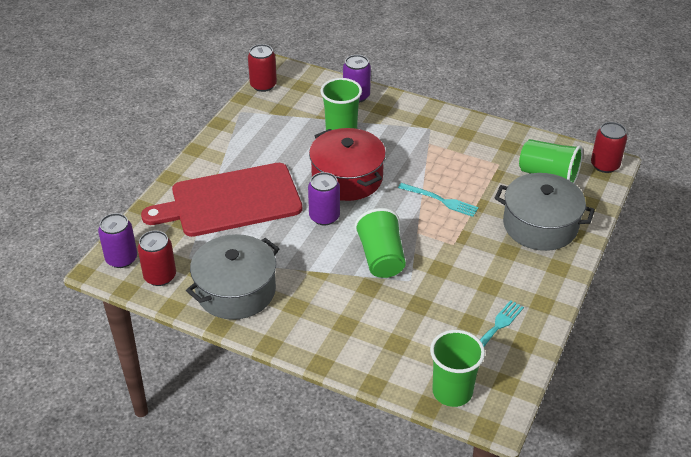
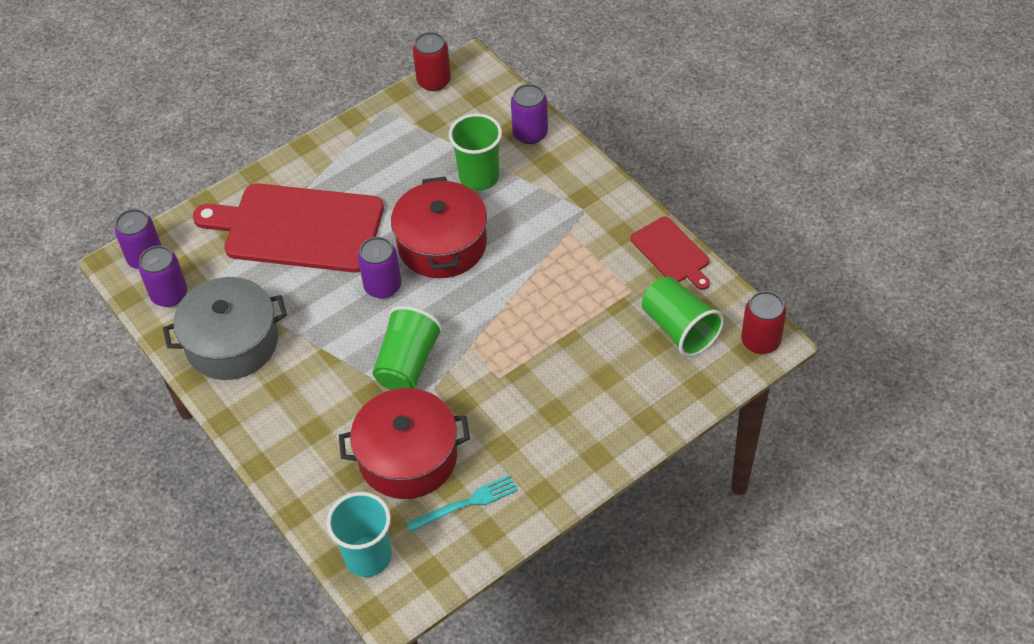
camera: 30 degrees right, 10 degrees up
(160, 276) = (169, 295): red can -> purple can
(429, 316) = (408, 457): none -> red pot
(440, 200) = (526, 314): turquoise fork -> none
(452, 392) = (368, 556): green cup -> turquoise cup
(507, 134) = (671, 253): none -> red cutting board
(540, 225) = (617, 393): grey pot -> none

